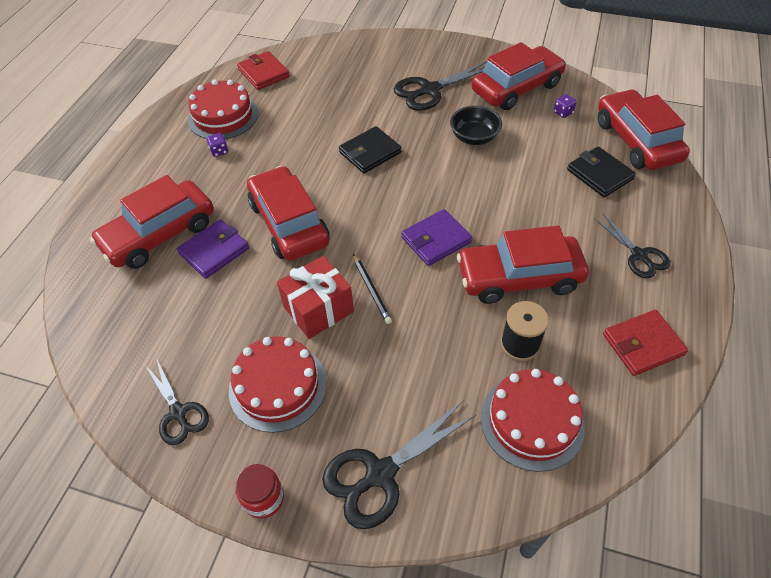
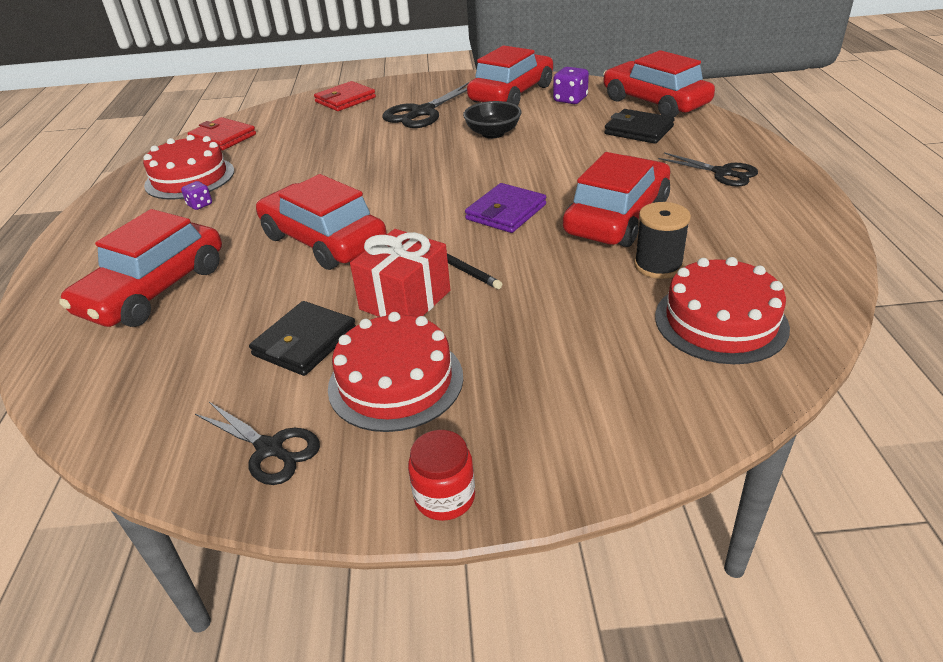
camera: 20 degrees left, 15 degrees down
(214, 251) = (239, 286): purple wallet -> none
(370, 152) = (386, 167): black wallet -> black wallet (305, 342)
(380, 474) = (582, 422): black scissors -> none
(519, 277) = (617, 217): red car -> red car turned 150 degrees clockwise
(563, 112) = (570, 100): purple dice -> purple dice, size x1.65
(643, 344) = (781, 232): red wallet -> red wallet (345, 100)

